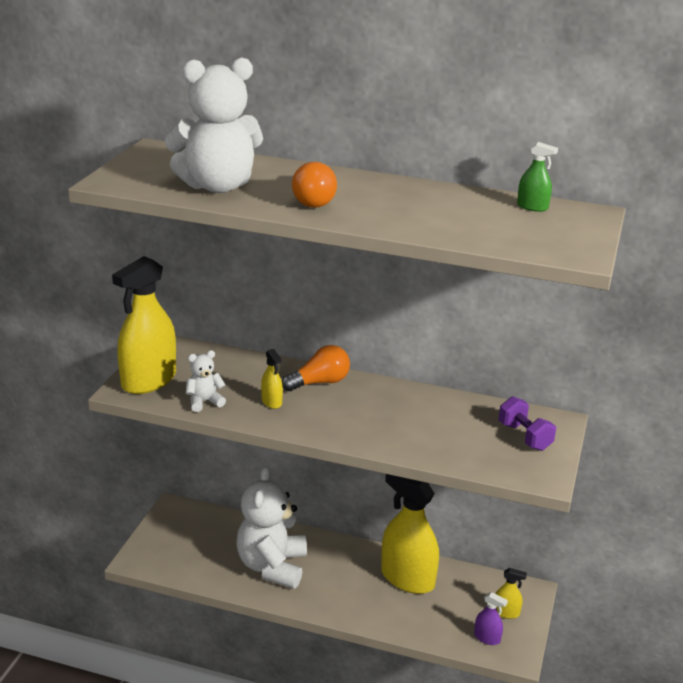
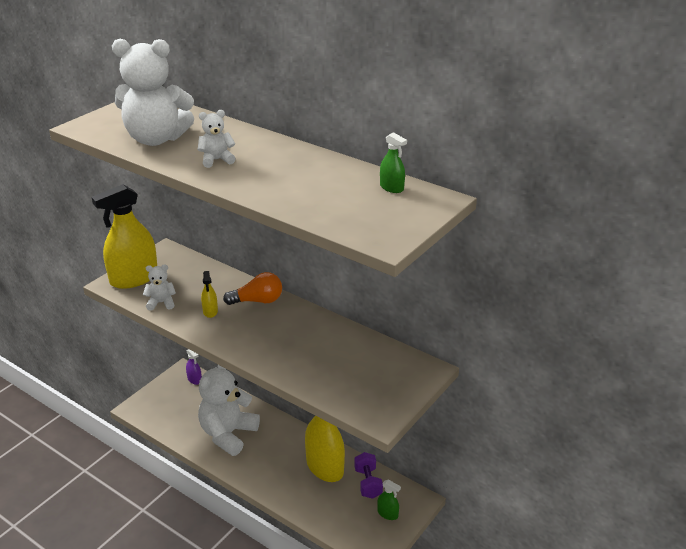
camera: 20 degrees right, 5 degrees up
(313, 200) = (217, 160): orange light bulb -> white teddy bear
(487, 638) = (360, 531): purple spray bottle -> purple spray bottle (194, 379)
(506, 612) = (387, 514): yellow spray bottle -> green spray bottle
(524, 437) = (389, 378): purple dumbbell -> purple dumbbell (368, 483)

